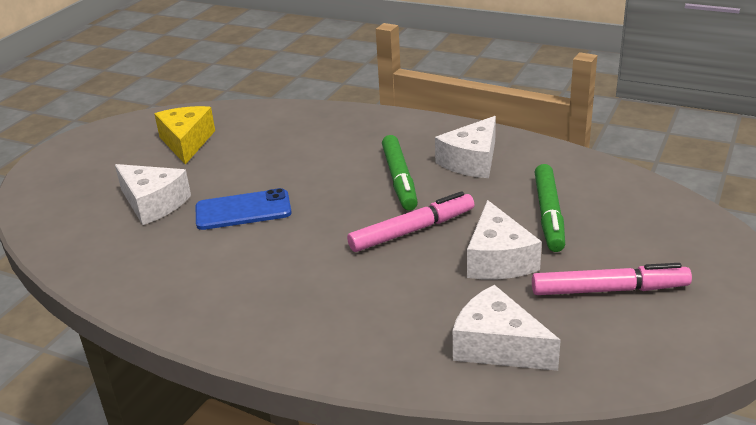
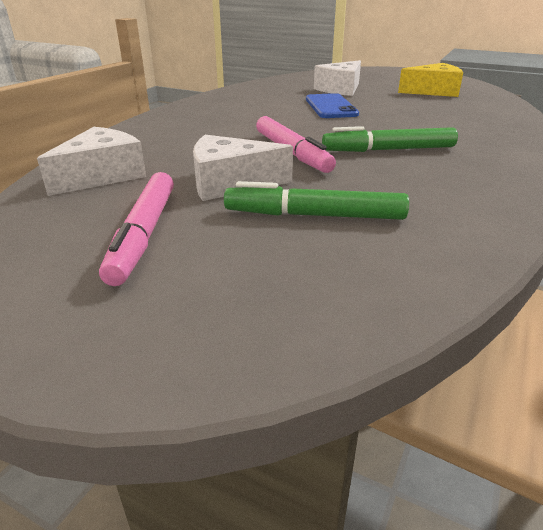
camera: 90 degrees right, 0 degrees up
(472, 161) = (441, 182): white cheese -> none

